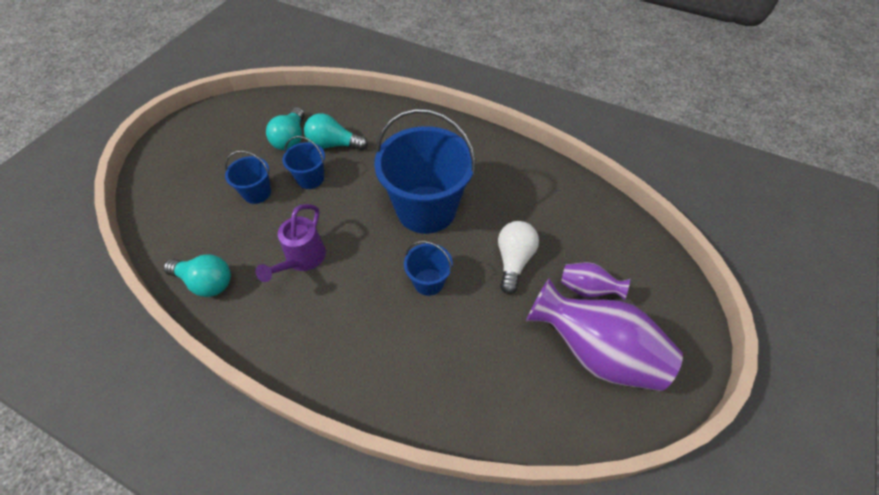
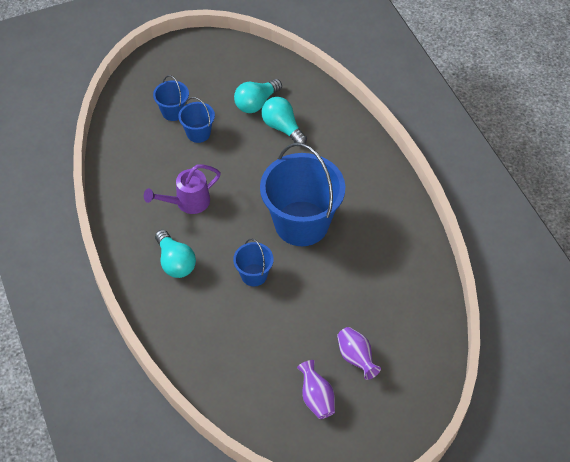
camera: 40 degrees right, 0 degrees up
(206, 282) = (119, 177): turquoise light bulb -> turquoise light bulb (175, 262)
(310, 179) = (242, 145): blue bucket -> blue bucket (173, 112)
(514, 261) = (325, 302): white light bulb -> none
(596, 352) = (316, 398): purple vase -> purple vase, size x0.49

